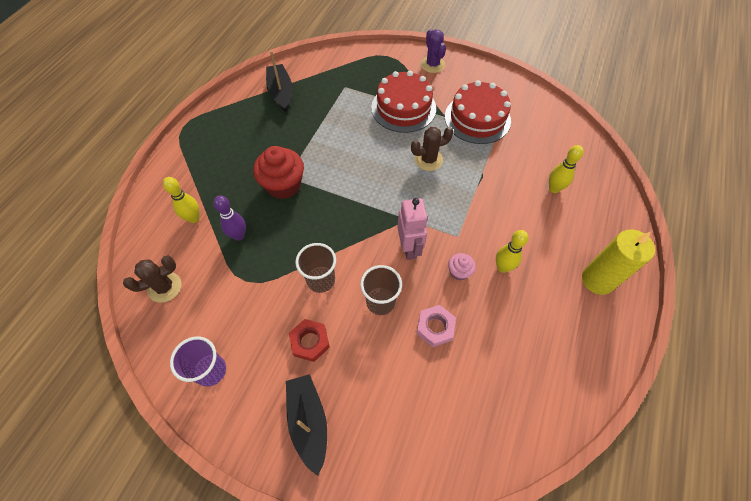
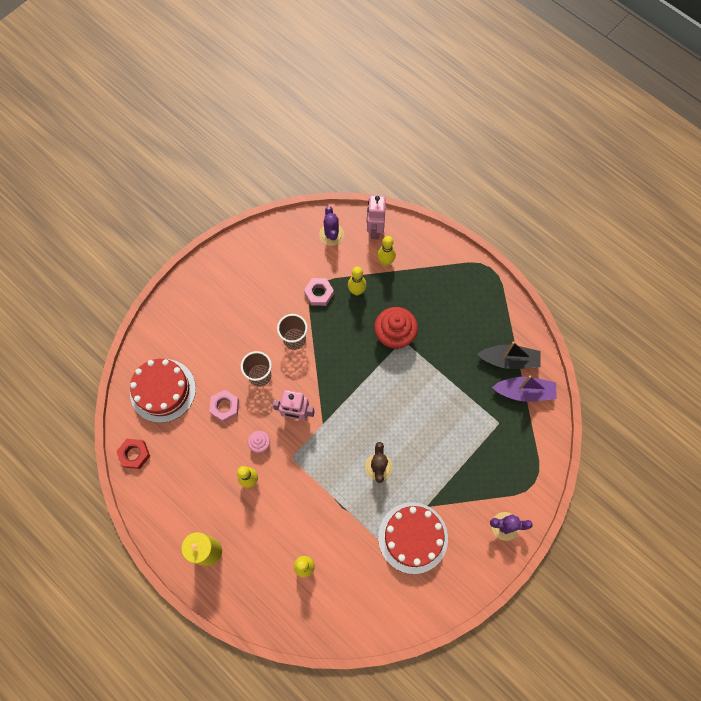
camera: 110 degrees right, 10 degrees up
(151, 241) = (374, 230): none -> pink robot
(165, 287) = (331, 234): brown cactus -> purple cactus
(211, 370) = (257, 254): purple cup -> none
(239, 235) = (356, 291): purple bowling pin -> yellow bowling pin
(252, 274) = (319, 293): none -> pink nut
(308, 77) = (524, 392): none -> purple boat
(308, 421) = (199, 304): black boat -> none
(310, 342) = (251, 319): red nut -> red nut (134, 454)
(403, 108) = (451, 470): red cake -> red cake (163, 390)

